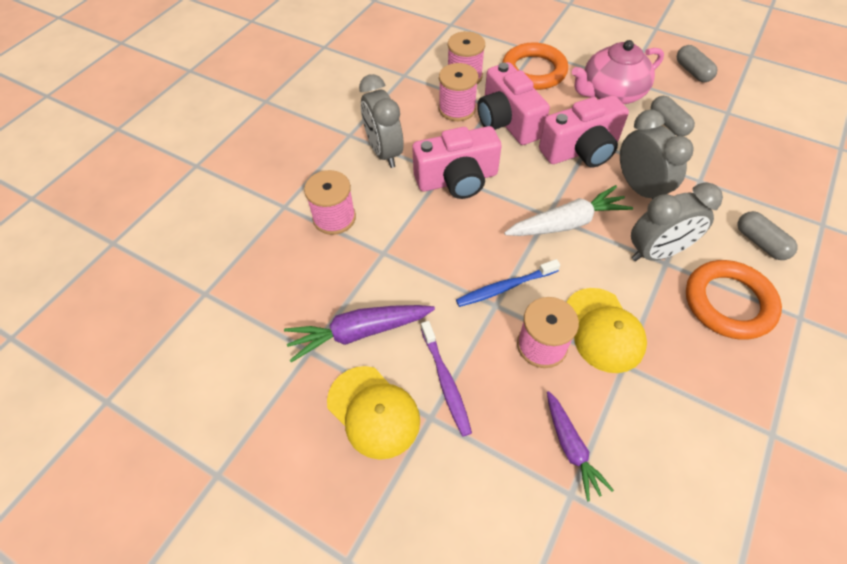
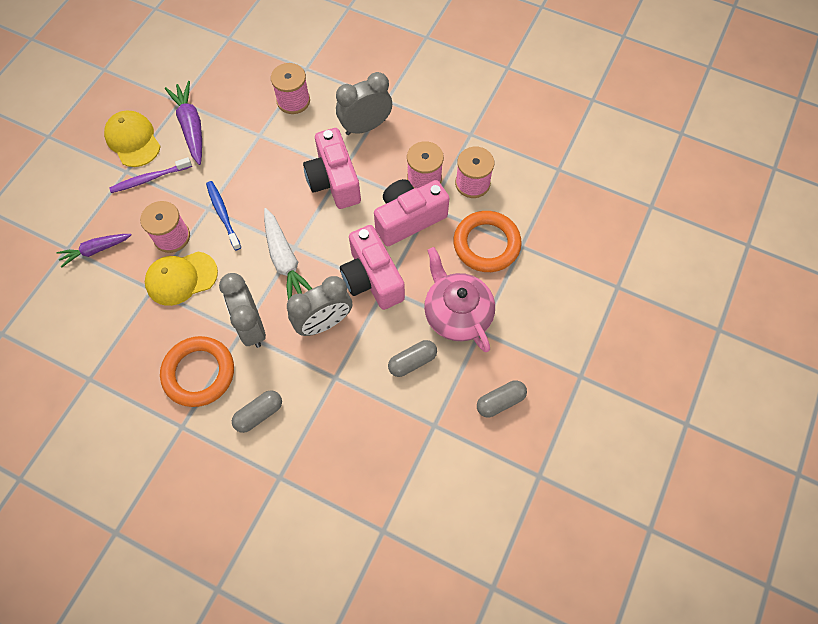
camera: 85 degrees right, 10 degrees up
(373, 412) = (133, 140): yellow cap -> yellow cap turned 105 degrees clockwise

